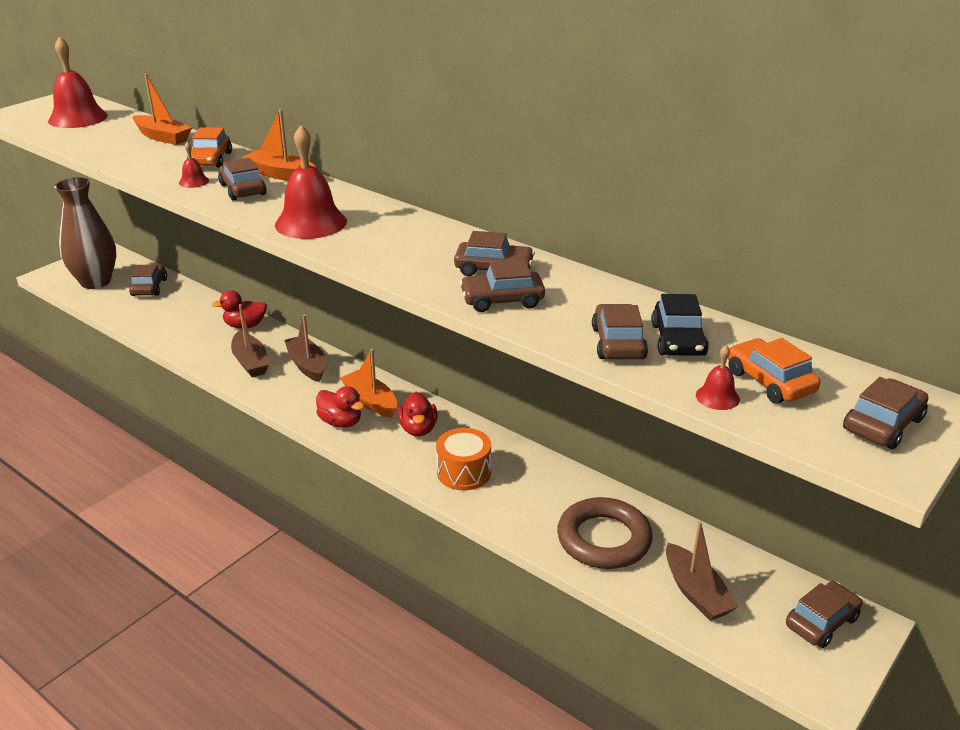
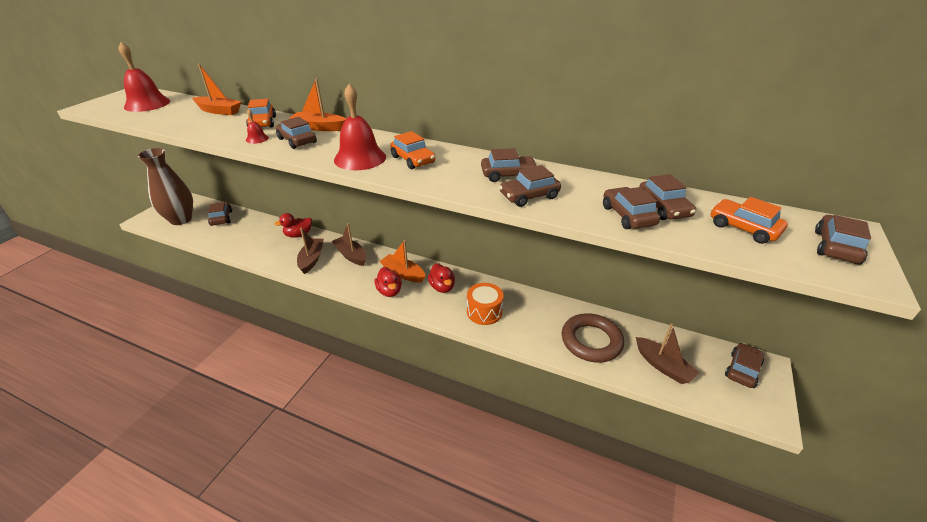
camera: 15 degrees left, 5 degrees up
(250, 362) = (311, 259): brown boat -> brown boat turned 135 degrees counterclockwise
(341, 422) = (389, 291): red duck -> red duck turned 45 degrees clockwise
(378, 233) = (413, 160): none -> orange car
(678, 340) = (663, 207): black car -> brown car
(717, 397) = (721, 245): red bell -> none

